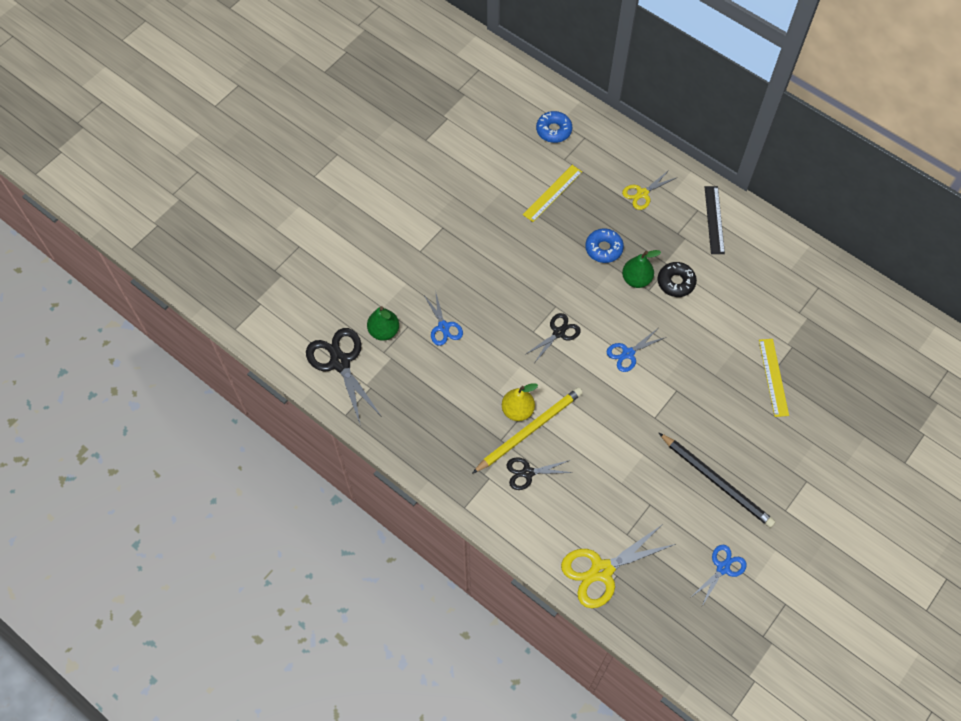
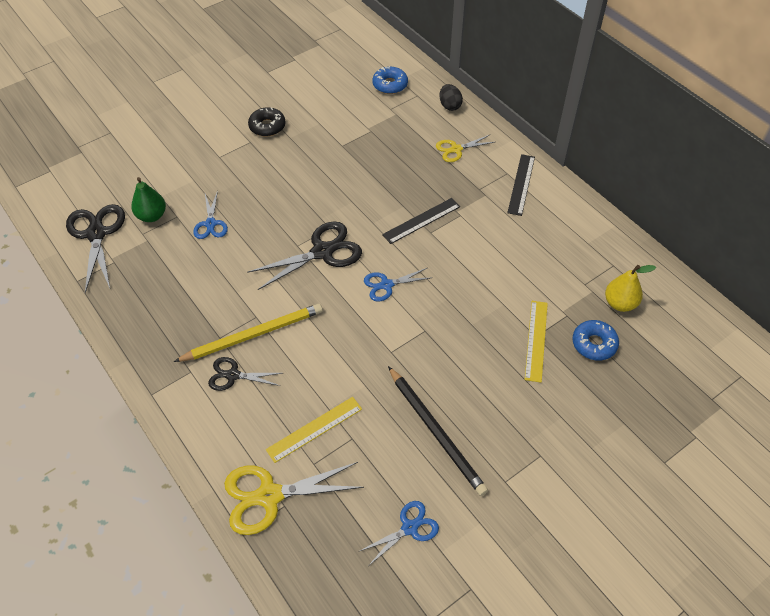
camera: 15 degrees right, 10 degrees down
(517, 410) = (249, 313): yellow pear -> yellow pear (620, 303)
(552, 193) = (367, 133): yellow ruler -> yellow ruler (314, 429)
(558, 333) = (322, 252): black scissors -> black scissors, size x1.71
(603, 248) = (399, 188): blue donut -> blue donut (594, 344)
(620, 143) = (449, 106): none -> black egg
(636, 279) = (421, 220): green pear -> black ruler
(676, 282) = (461, 231): black donut -> black donut (267, 126)

